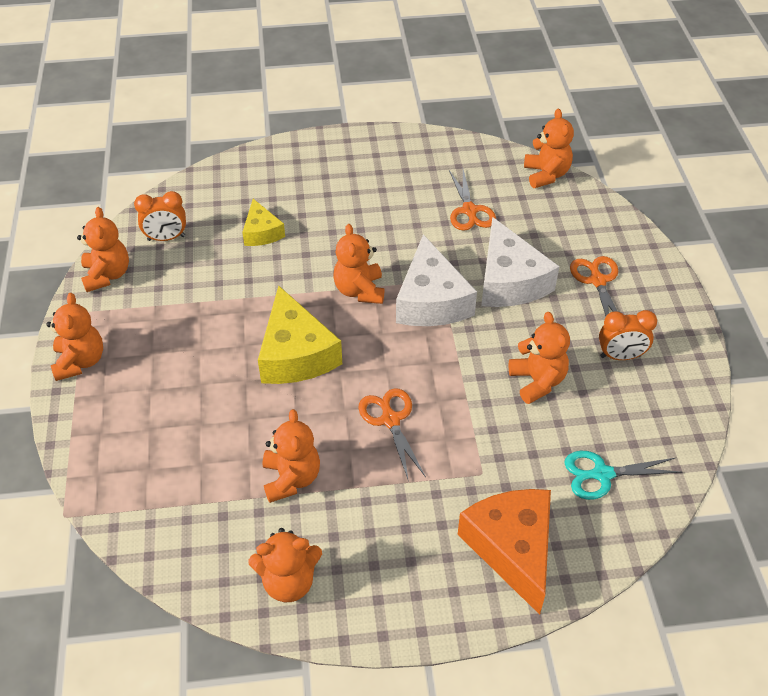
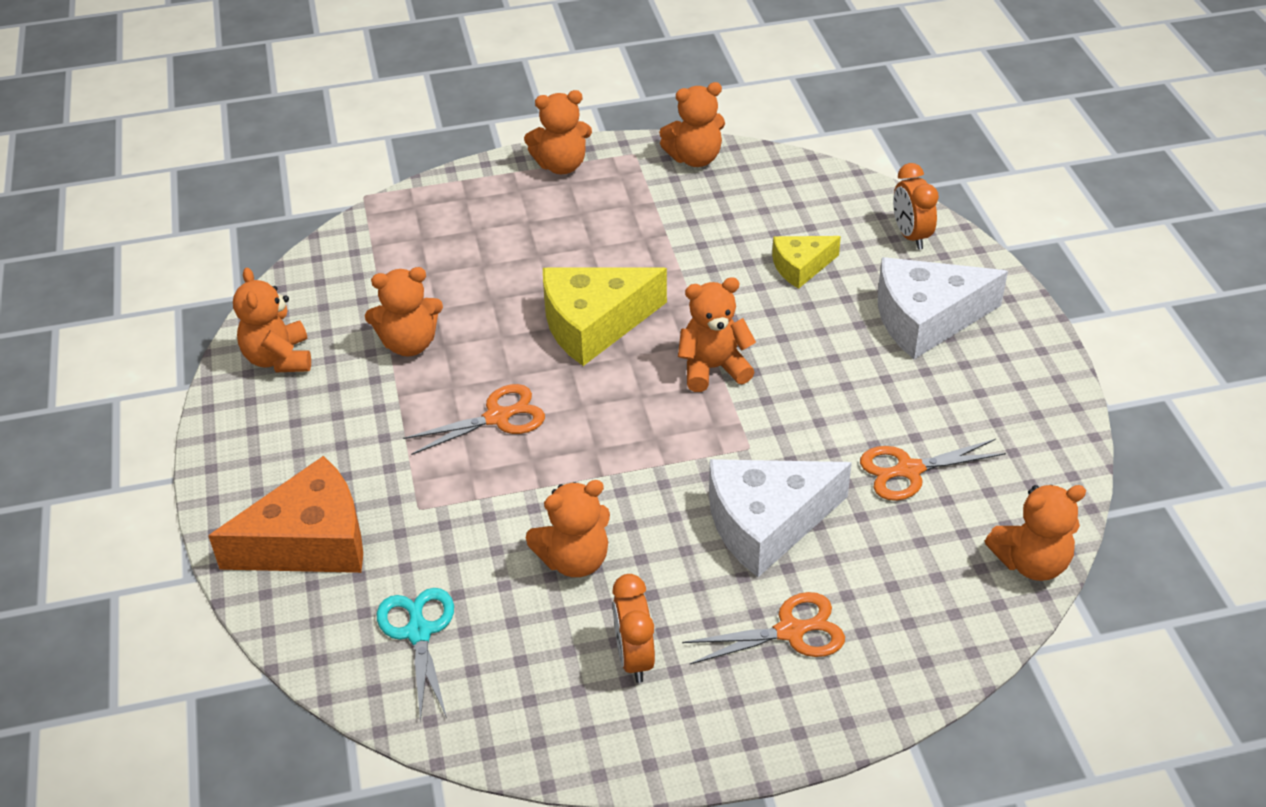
camera: 85 degrees right, 5 degrees down
(166, 238) = (768, 191): orange clock -> orange clock (910, 236)
(431, 300) = (708, 440): white cheese -> white cheese (926, 319)

